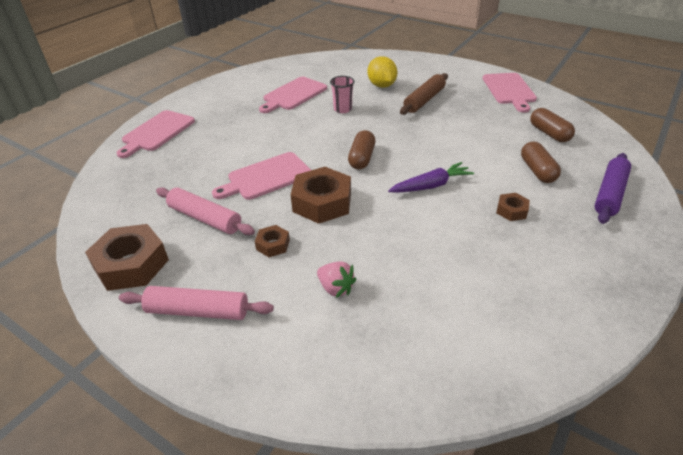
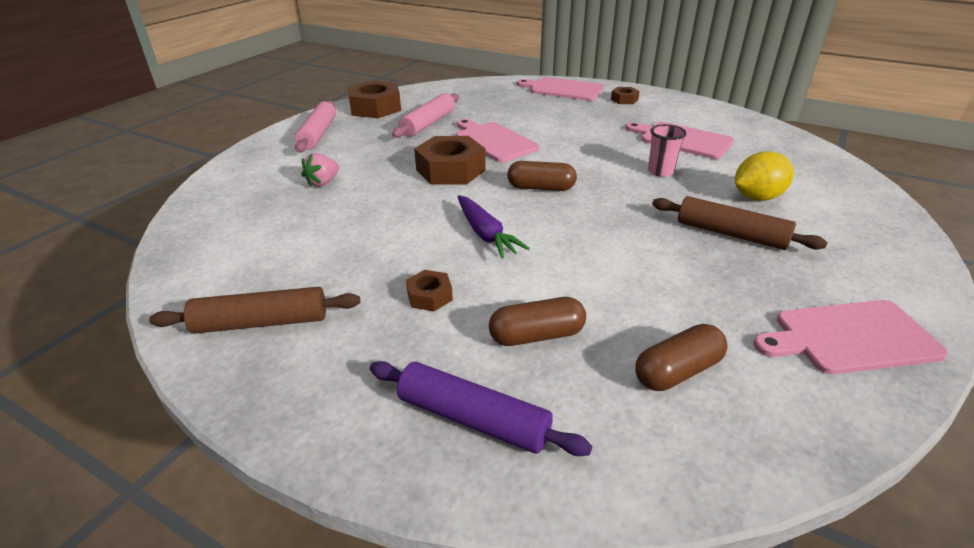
camera: 85 degrees right, 5 degrees down
(273, 245) = (387, 152): brown nut -> brown nut (624, 100)
(566, 293) = (261, 322): none -> brown rolling pin

